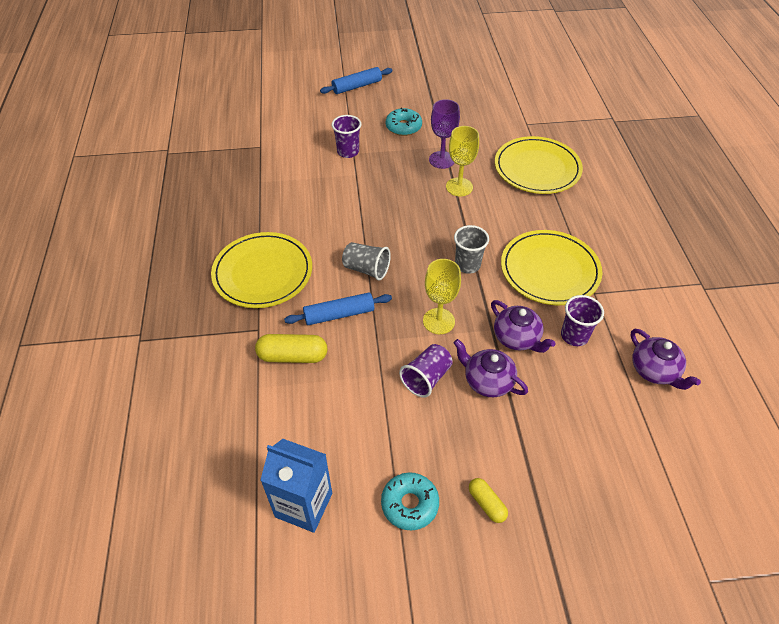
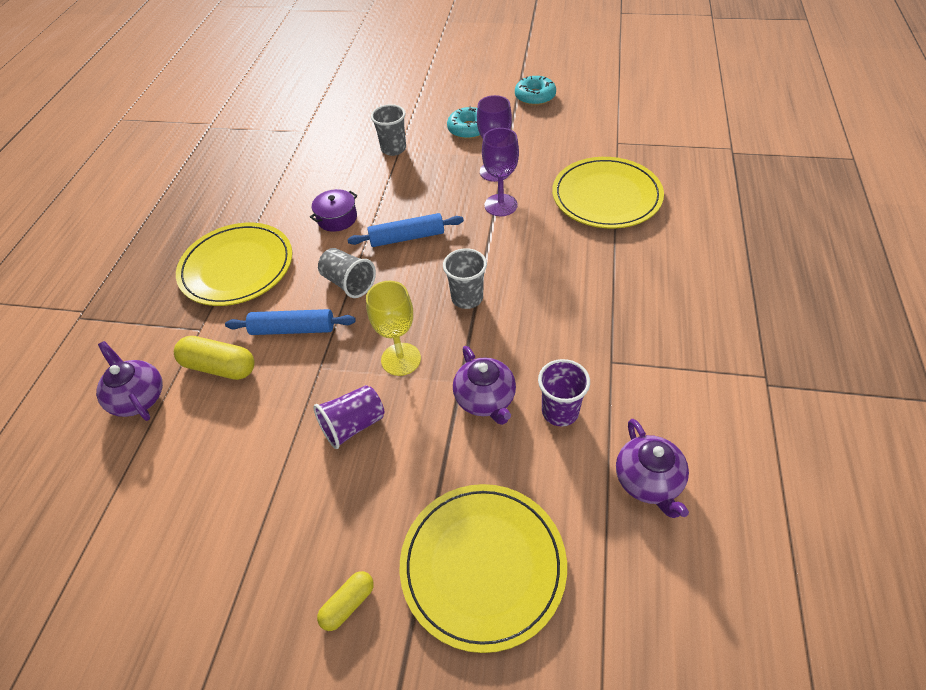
camera: 20 degrees right, 0 degrees up
(304, 505) = (141, 546): blue carton -> none
(329, 218) = (337, 218): none -> purple pot
(348, 152) = (393, 149): purple cup -> grey cup
(357, 86) = (438, 80): blue rolling pin -> blue rolling pin (407, 237)
(409, 504) = (257, 578): turquoise donut -> turquoise donut (535, 97)
(459, 187) = (500, 205): yellow goblet -> purple goblet
(486, 503) = (348, 604): yellow capsule -> yellow capsule turned 60 degrees clockwise
(487, 381) = (424, 445): purple teapot -> purple teapot (138, 397)
(549, 270) = (566, 322): yellow plate -> yellow plate (483, 565)

